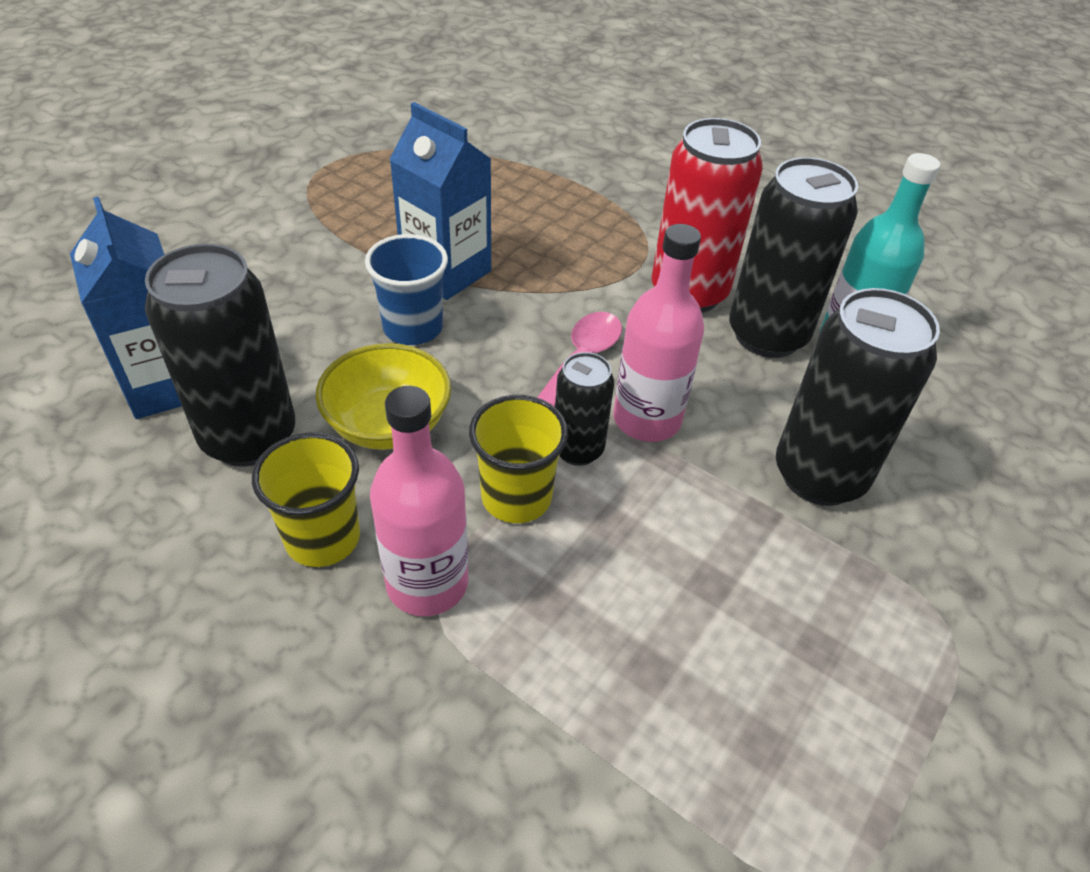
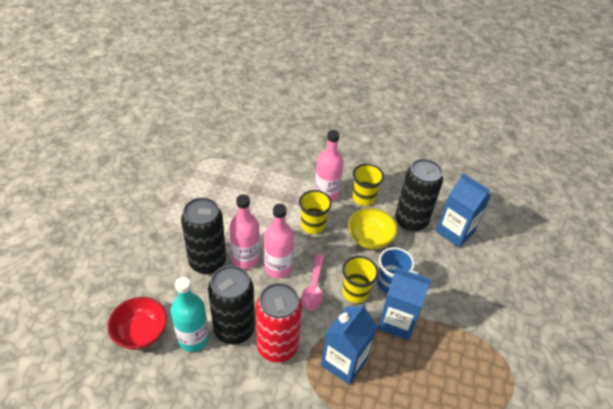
camera: 160 degrees right, 0 degrees up
(495, 332) = (355, 292): none -> yellow cup
(577, 247) = (344, 362): none -> blue carton
(578, 449) = (299, 247): black can -> none
(721, 459) = (245, 258): none -> pink bottle
(958, 375) = (141, 333): none -> red bowl

